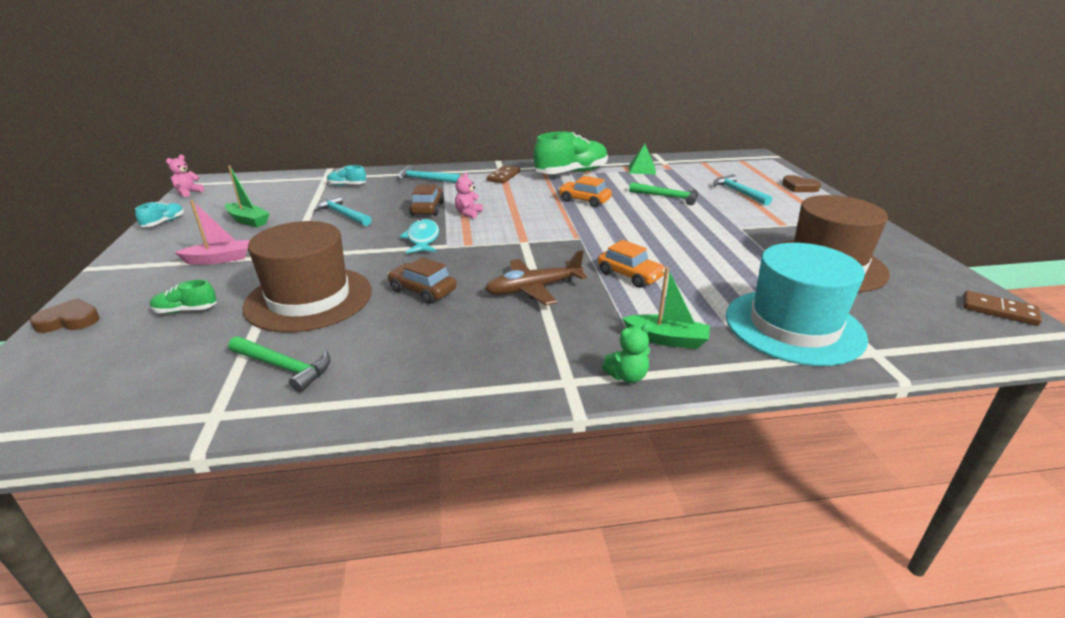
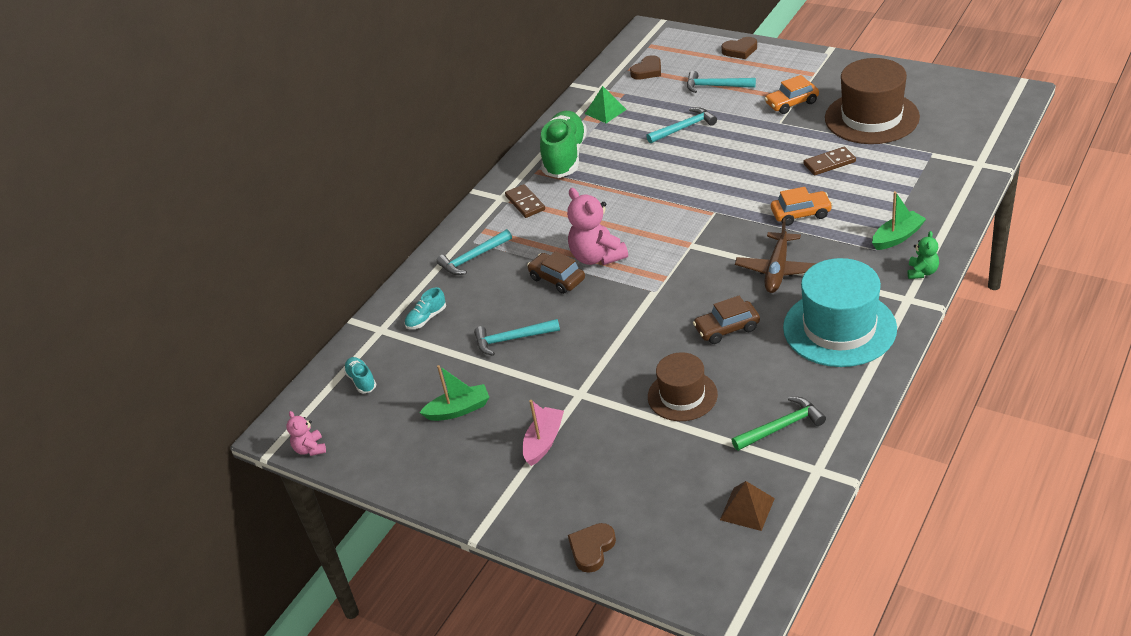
camera: 45 degrees left, 10 degrees up
(135, 388) = (747, 509): none -> brown pyramid
(164, 222) = (395, 475): turquoise shoe -> turquoise shoe (361, 381)
(186, 310) = (638, 473): green shoe -> none
(309, 298) = (682, 395): brown hat -> brown hat, size x0.61
(422, 239) = (626, 301): turquoise fish -> none
(468, 213) = (597, 257): pink teddy bear -> pink teddy bear, size x1.88
(584, 200) = (641, 177): orange car -> orange car (792, 103)
(668, 197) = (684, 128): green hammer -> turquoise hammer
(711, 168) = (647, 71): none -> brown heart
(793, 326) = (928, 177): turquoise hat -> turquoise hat (839, 328)
(999, 311) = (982, 89): brown domino -> brown domino (829, 163)

